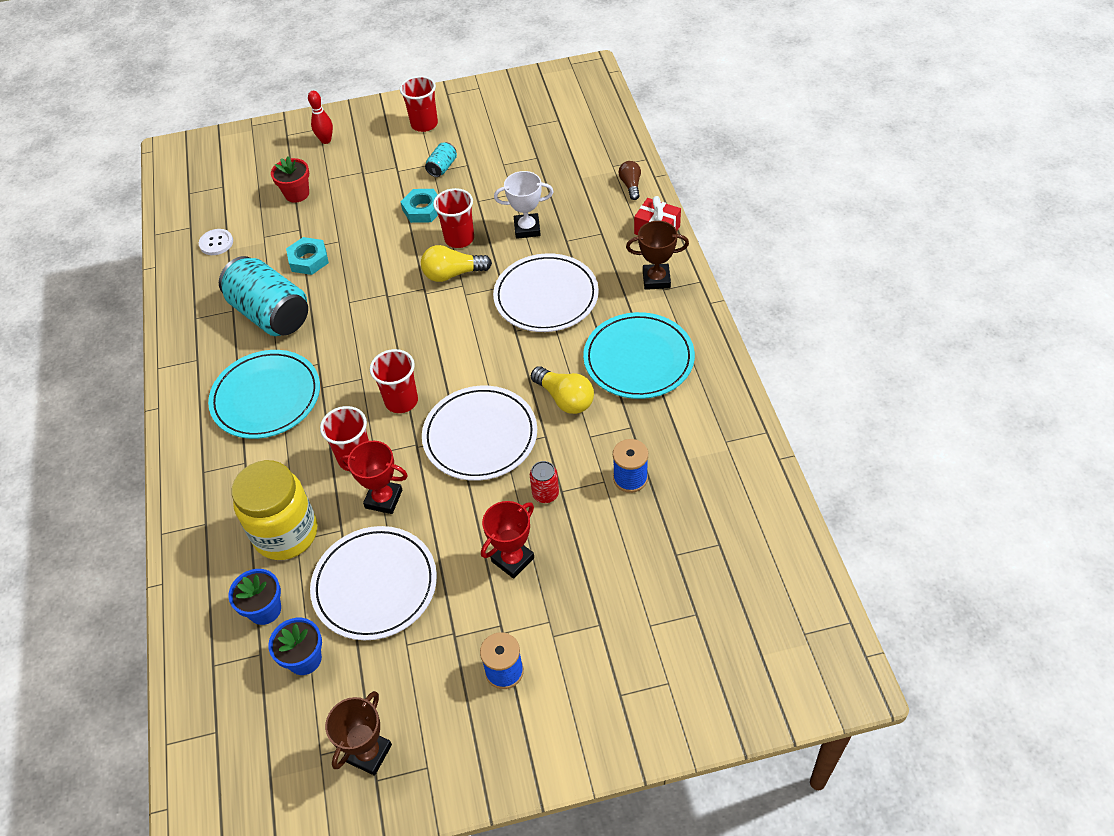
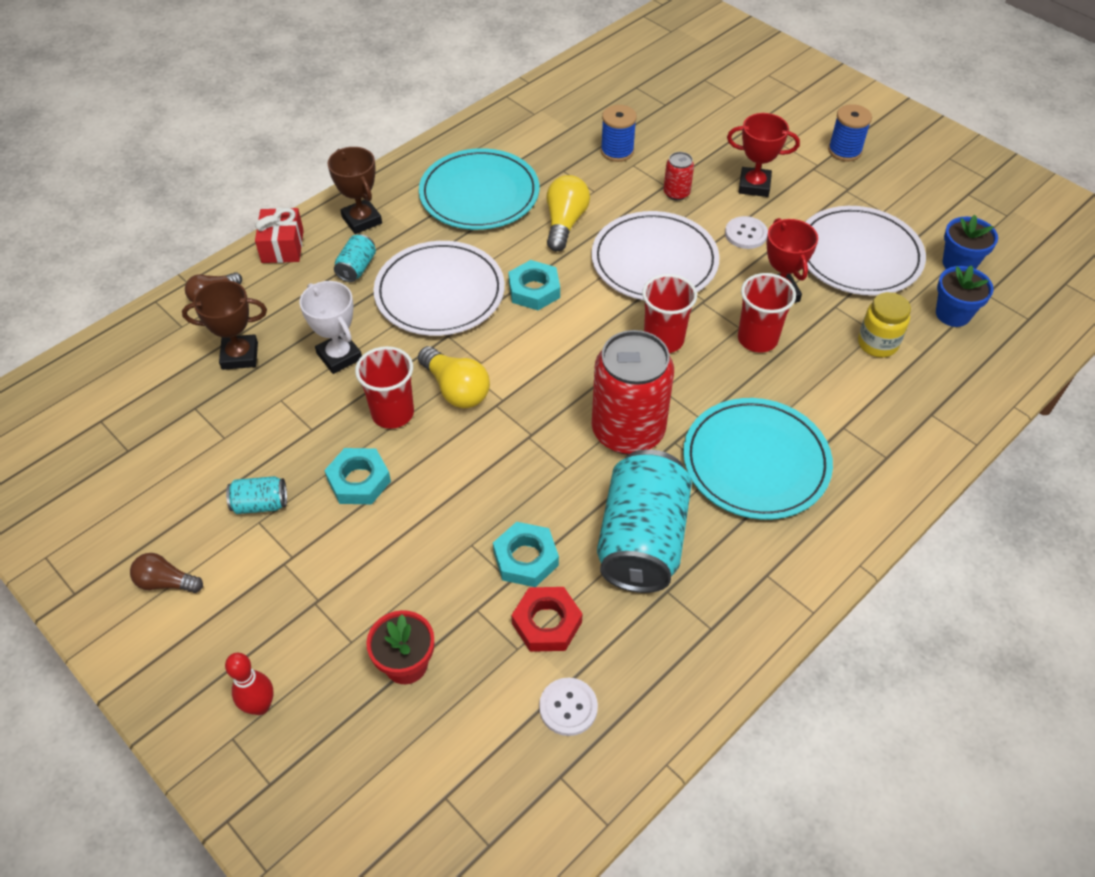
camera: 125 degrees left, 0 degrees up
(265, 253) = (546, 623): none -> red nut
(286, 533) = (877, 343): yellow jar -> yellow jar, size x0.56
(347, 344) = (628, 431): none -> red can
(368, 753) = (976, 190): brown trophy -> brown trophy (240, 355)
(424, 124) = (166, 582): red cup -> brown light bulb
(461, 516) = (746, 234): none -> white button
(507, 349) = (534, 290): none -> turquoise nut
(605, 261) = (357, 268): none -> turquoise can

